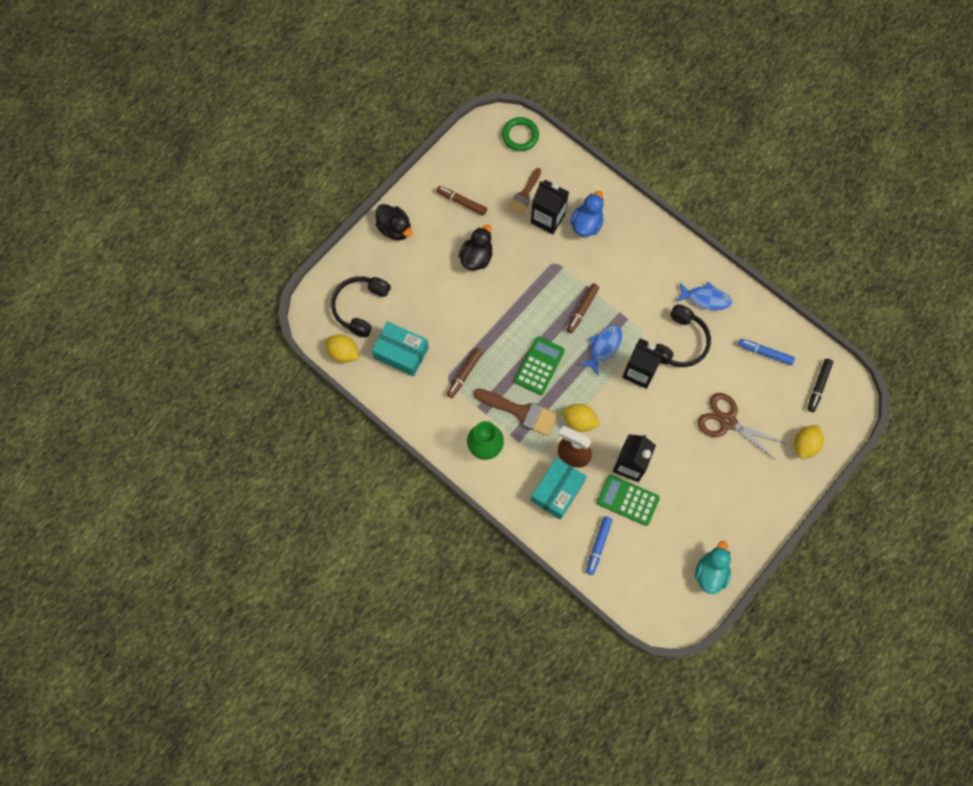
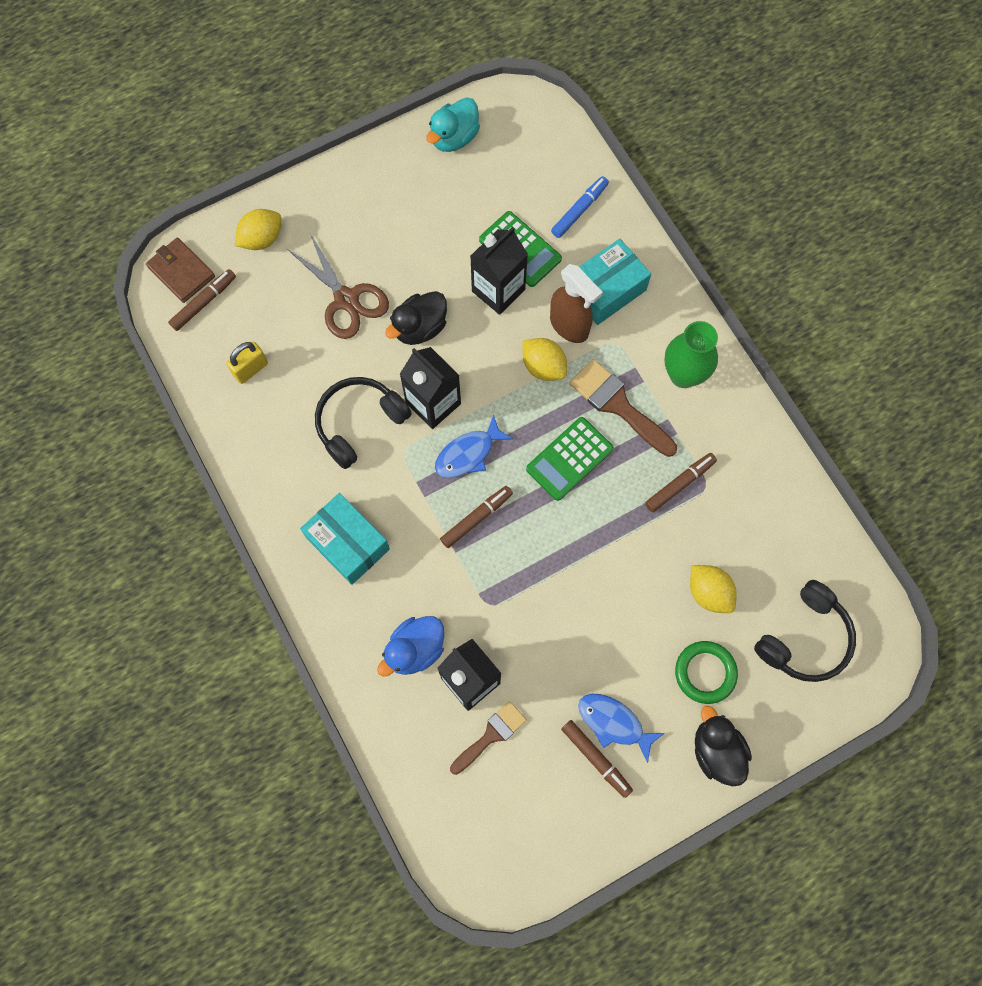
camera: 160 degrees left, 0 degrees up
(343, 352) = (848, 576): yellow lemon -> yellow lemon (709, 592)
(401, 353) = (762, 546): turquoise box -> turquoise box (348, 543)
(476, 257) = (603, 656): black duck -> black duck (420, 328)
(520, 135) = (459, 846): green ring -> green ring (705, 672)
(706, 298) = (293, 472): blue fish -> blue fish (614, 723)
(765, 353) = (250, 369): blue marker -> yellow padlock
(818, 386) = (204, 302): black marker -> brown marker
(845, 402) = (181, 272): none -> brown wallet

